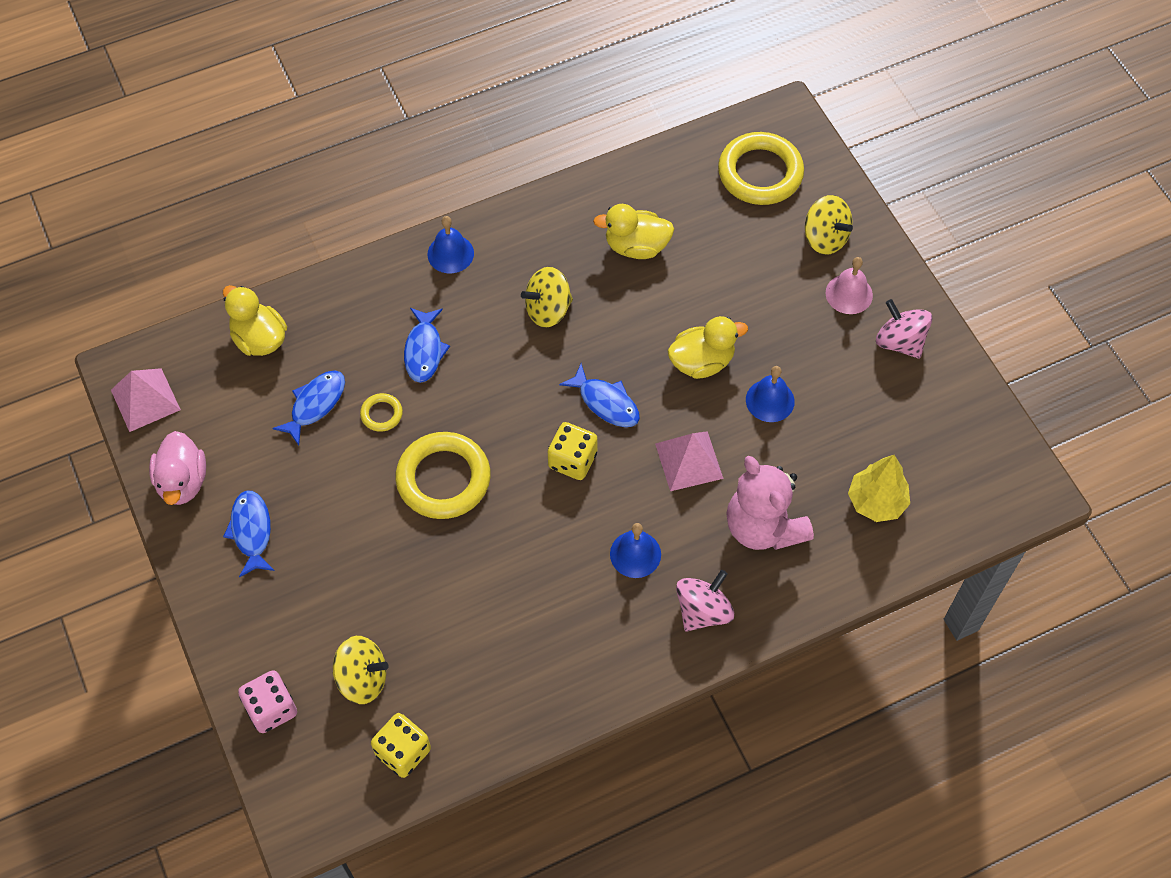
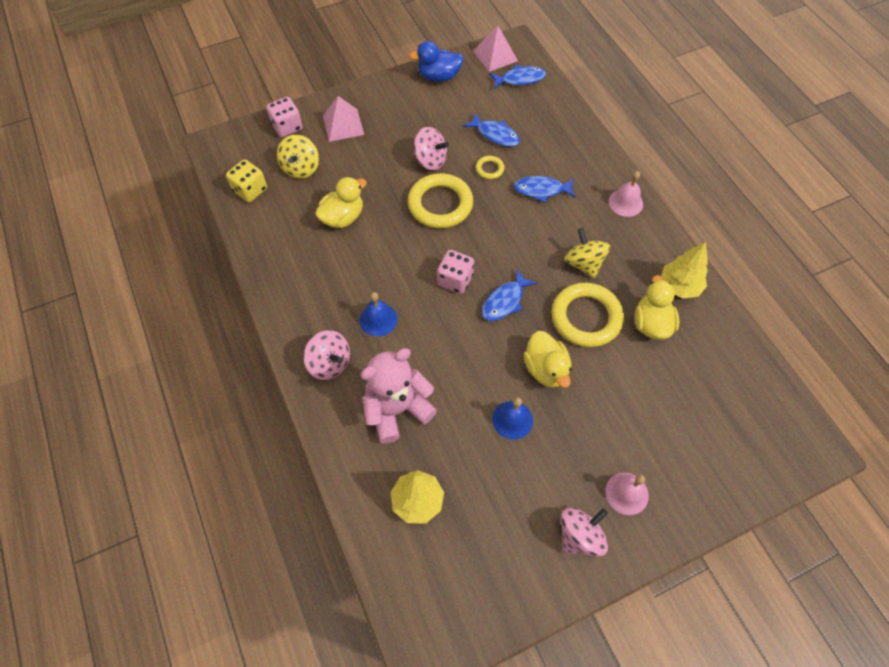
camera: 90 degrees right, 0 degrees up
(182, 482) = (439, 76): pink duck -> blue duck
(251, 531) = (404, 110): blue fish -> blue fish (520, 79)
(259, 339) = (543, 104): yellow duck -> yellow duck (343, 217)
(359, 492) = (430, 160): none -> pink spinning top
(450, 253) = (625, 202): blue bell -> pink bell
(572, 460) = (455, 280): yellow dice -> pink dice
(582, 211) = (679, 286): none -> yellow tree
(689, 461) = (455, 357): pink pyramid -> pink pyramid (343, 125)
(760, 173) = (747, 423): yellow ring -> yellow ring (586, 317)
(825, 238) = (685, 476): yellow spinning top -> none

